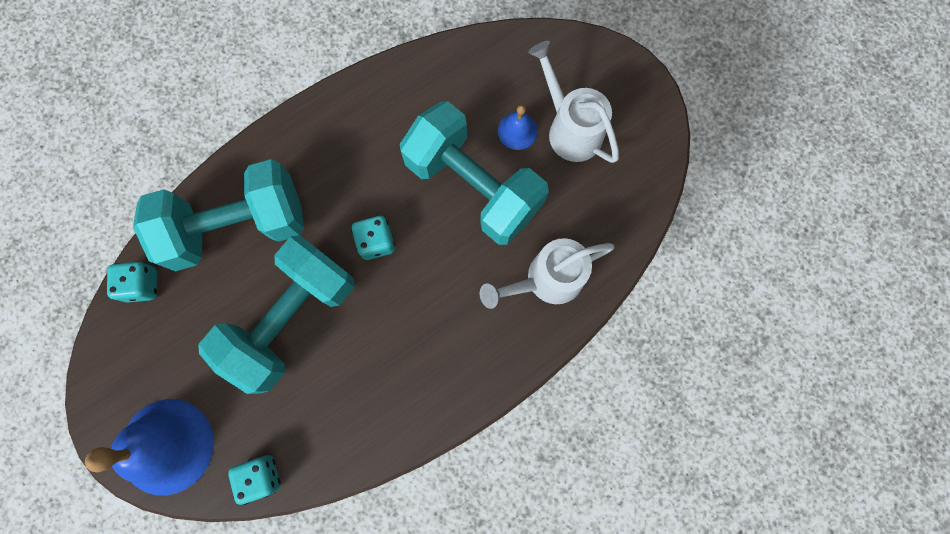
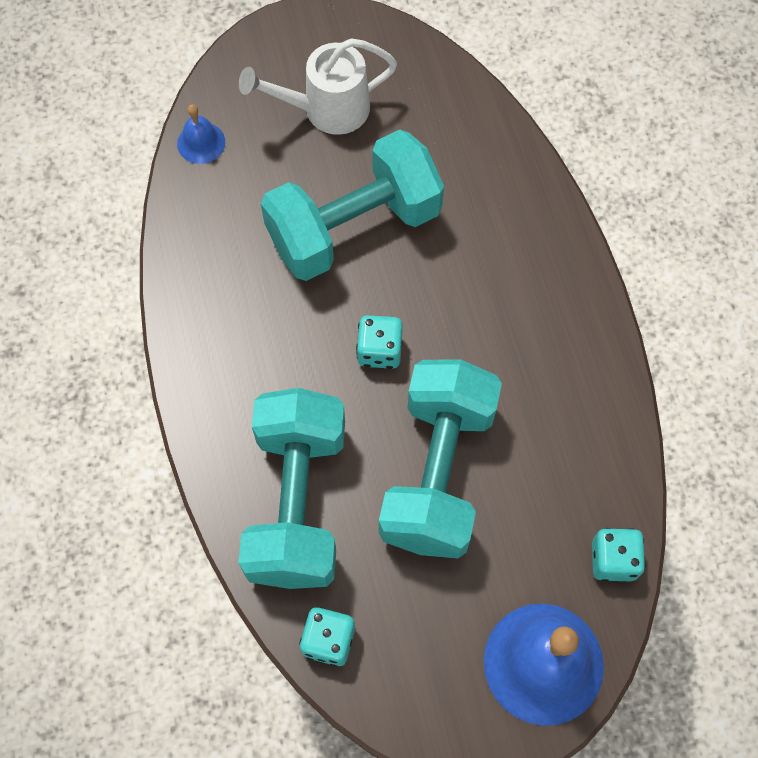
camera: 70 degrees left, 10 degrees down
(291, 319) = (437, 472): turquoise dumbbell -> turquoise dumbbell turned 45 degrees clockwise
(517, 131) = (306, 161): blue bell -> blue bell (201, 142)
(546, 280) = (491, 191): white watering can -> none

